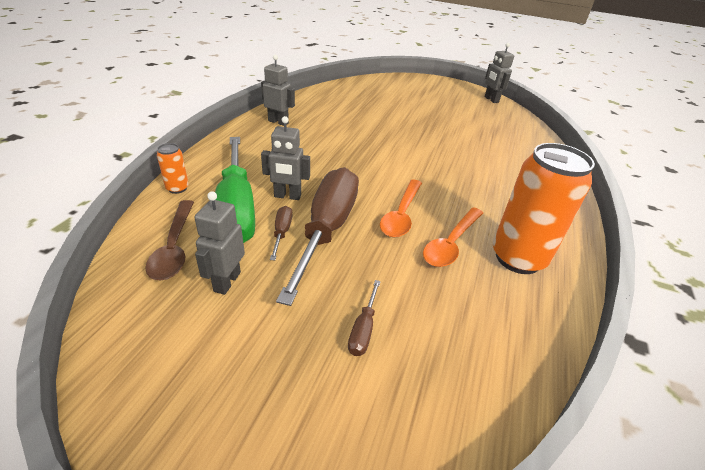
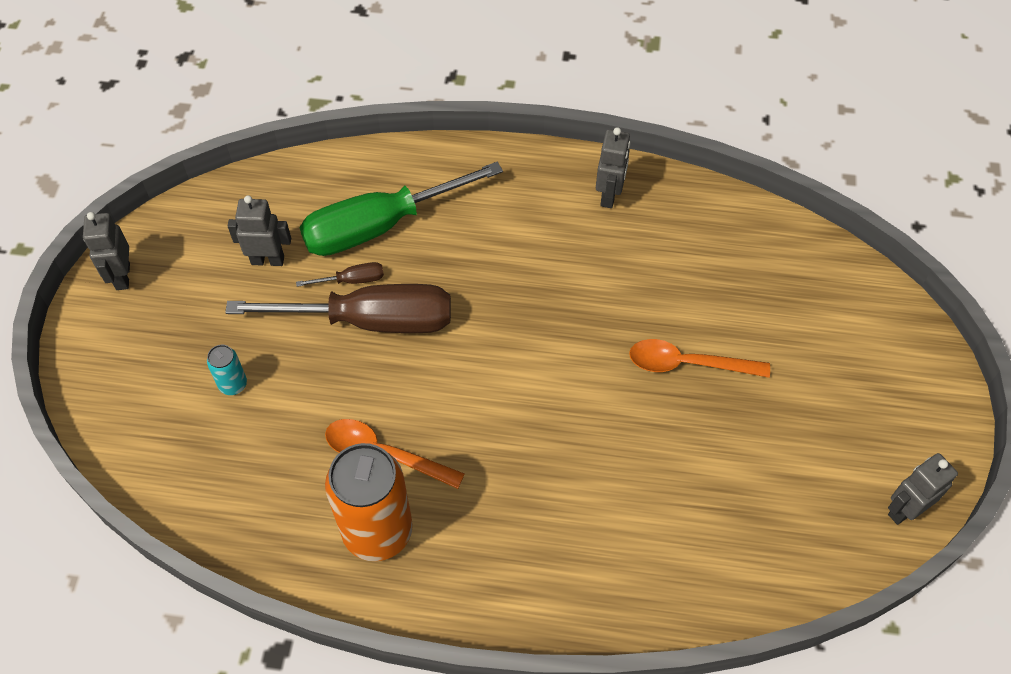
camera: 80 degrees right, 20 degrees up
(174, 247) = (303, 201): brown spoon -> none
(177, 188) = (399, 159): orange can -> none
(287, 196) = (421, 264): grey robot -> grey robot (122, 276)
(363, 330) = (233, 384): brown screwdriver -> turquoise can
(401, 215) = (425, 392): orange spoon -> orange spoon (688, 364)

